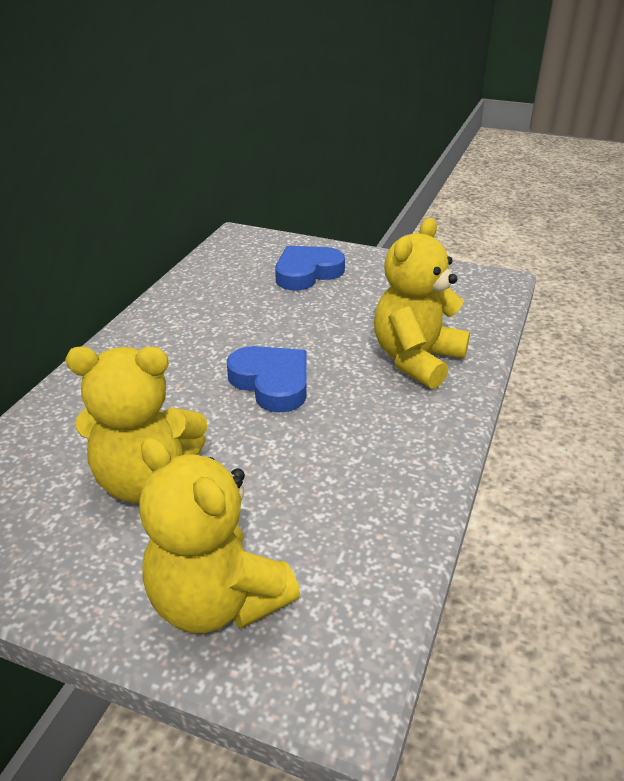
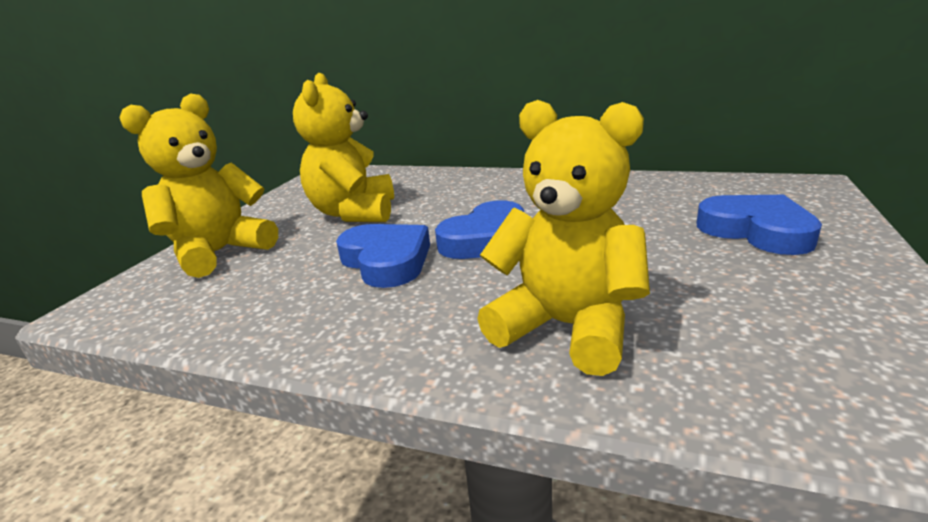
camera: 90 degrees right, 10 degrees down
(295, 443) = (386, 261): none -> blue heart

